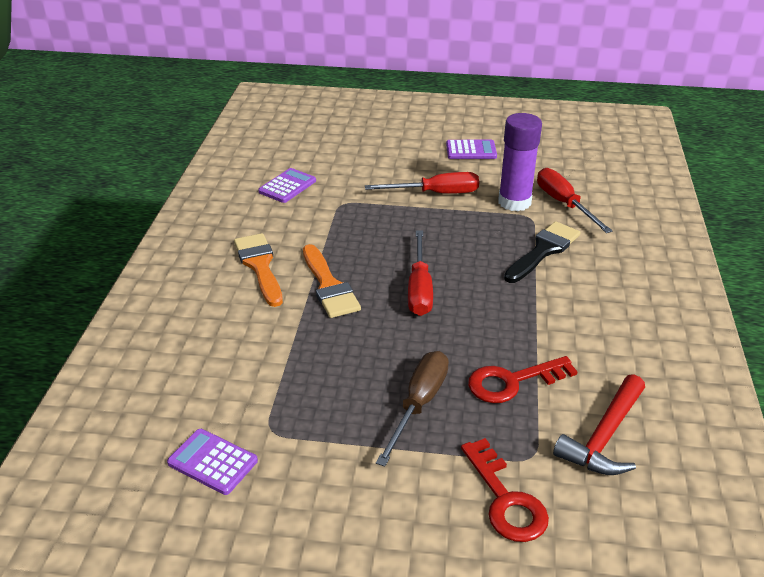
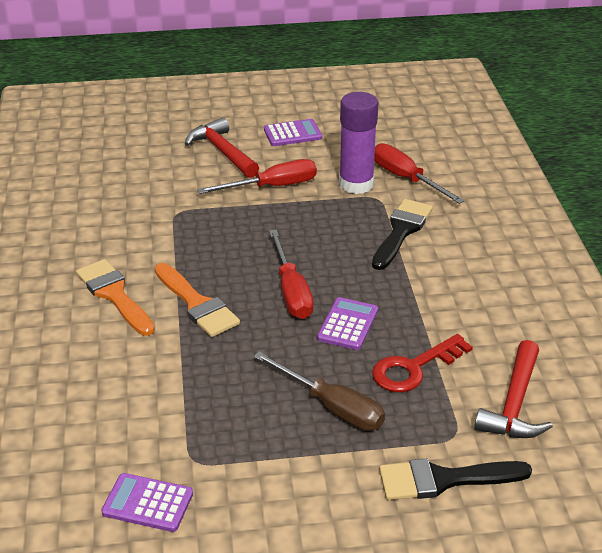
camera: 15 degrees left, 0 degrees up
(287, 186) = (109, 202): purple calculator -> purple calculator (347, 324)
(402, 157) = (222, 151): none -> red hammer
(419, 404) = (332, 407): brown screwdriver -> brown screwdriver turned 120 degrees clockwise
(506, 500) = (444, 480): red key -> black brush

